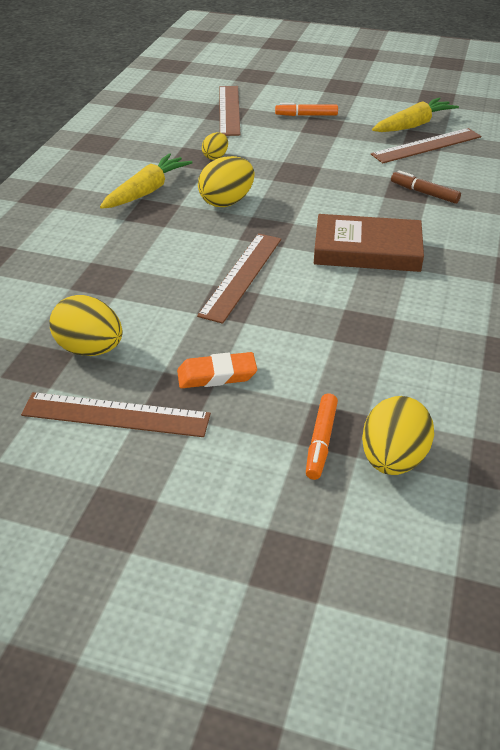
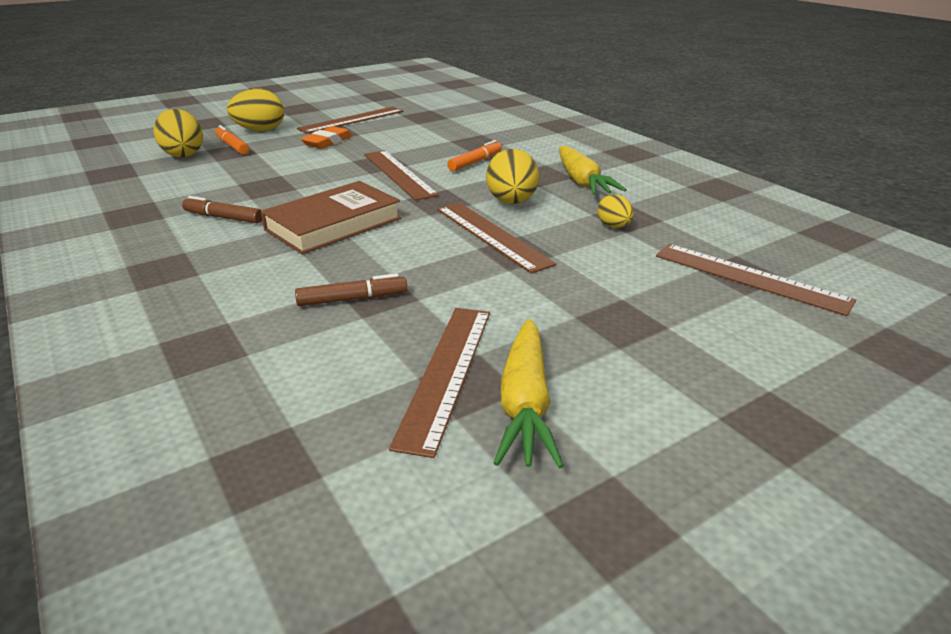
camera: 130 degrees right, 10 degrees down
(90, 349) = (412, 126): yellow egg -> yellow egg (260, 130)
(289, 187) = (491, 235): none -> brown ruler
(306, 115) = (673, 325): orange marker -> orange marker (475, 162)
(438, 304) = (223, 217): none -> brown marker

